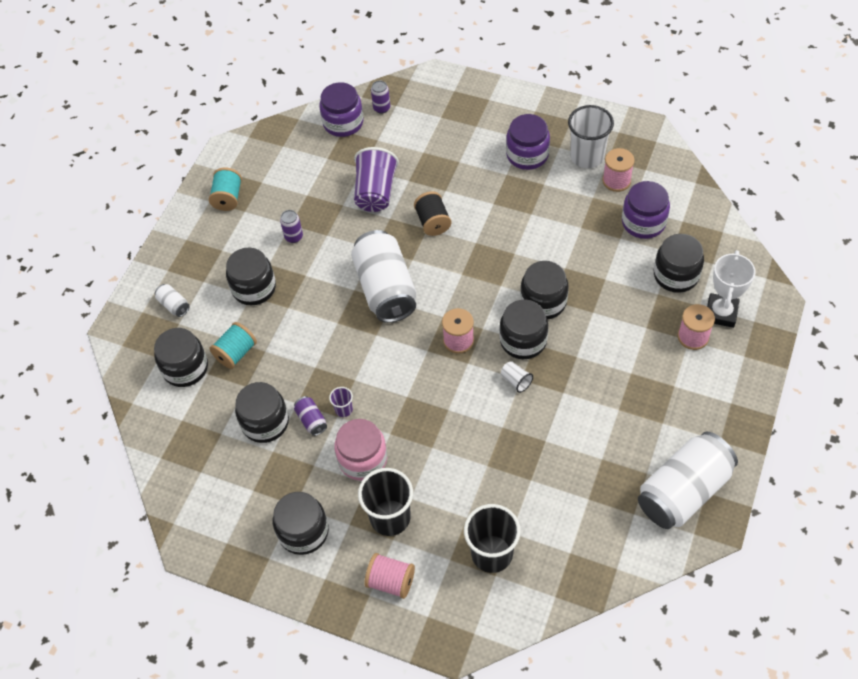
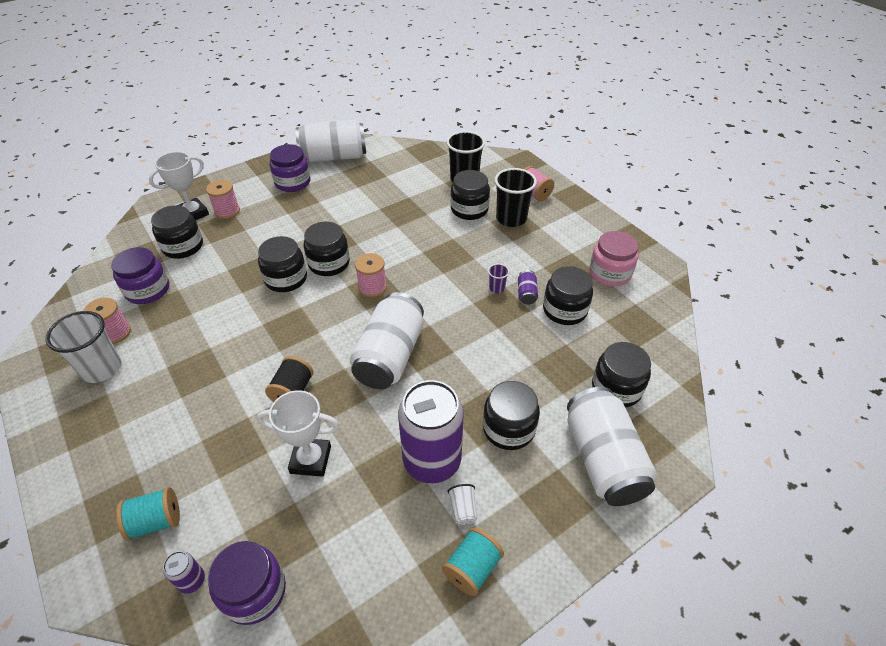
camera: 150 degrees left, 10 degrees down
(174, 305) = (603, 459): white can -> white can, size x2.45
(236, 353) = (561, 375): turquoise spool -> turquoise spool (156, 521)
(294, 237) = (432, 461): purple can -> purple can, size x2.45
(303, 531) = (574, 237): black jar -> black jar (469, 209)
(363, 459) = (505, 254): pink jar -> pink jar (610, 273)
(375, 192) = (310, 459): purple cup -> white trophy
(516, 381) = (361, 244): white cup -> white cup (463, 509)
(527, 155) = (140, 404): purple jar -> purple jar (292, 182)

